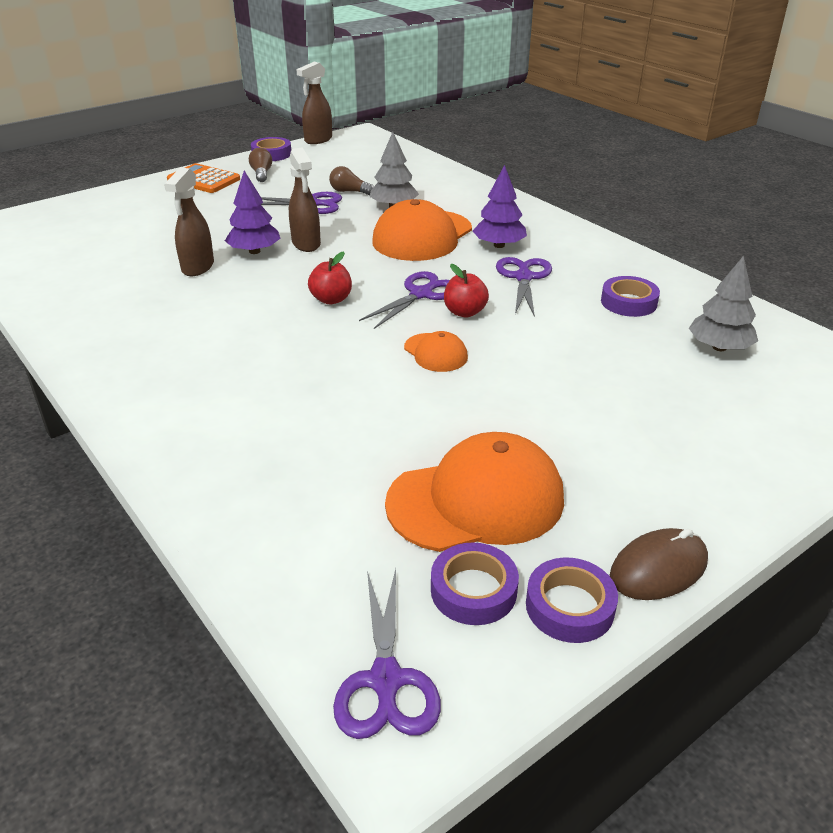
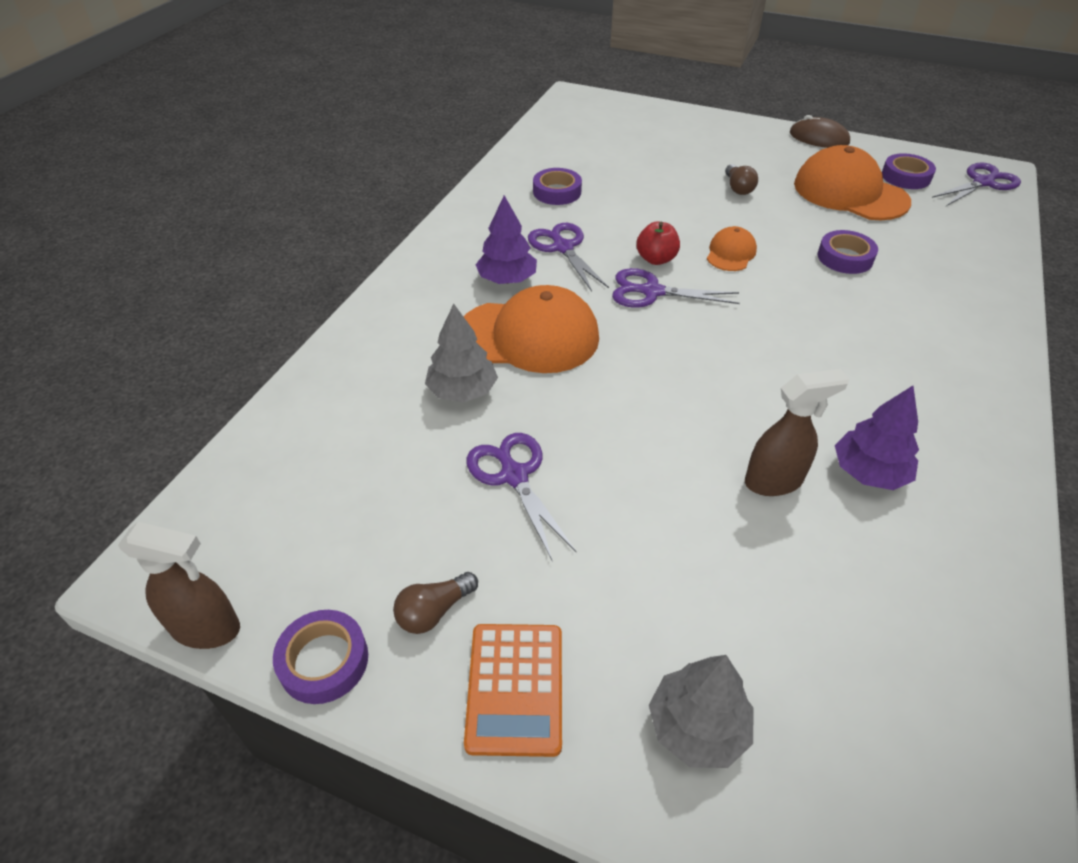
camera: 120 degrees left, 10 degrees up
(254, 251) = (689, 453): purple tree -> purple tree (869, 472)
(306, 244) = (629, 417): brown spray bottle -> none
(331, 299) = (720, 340): red apple -> none
(349, 192) = (440, 456): brown light bulb -> brown light bulb (738, 188)
(523, 277) = (563, 248): purple scissors -> purple scissors turned 90 degrees clockwise
(569, 606) = (875, 153): purple tape -> purple tape (845, 257)
(719, 347) = (587, 150): grey tree -> grey tree (697, 727)

